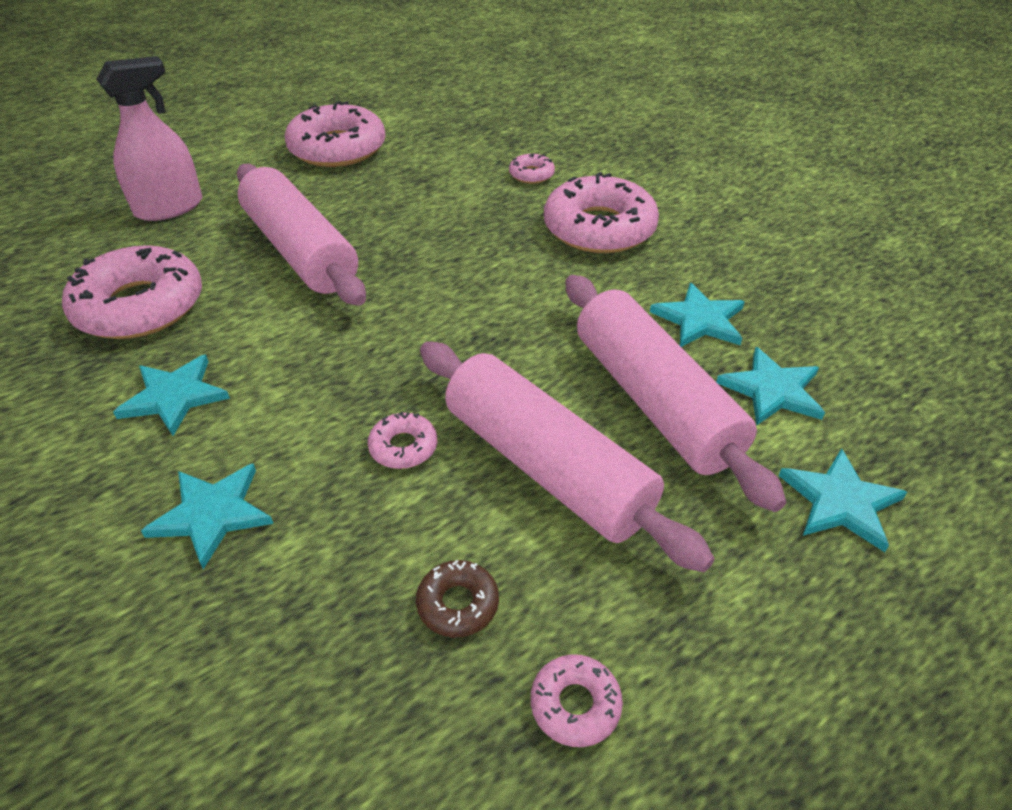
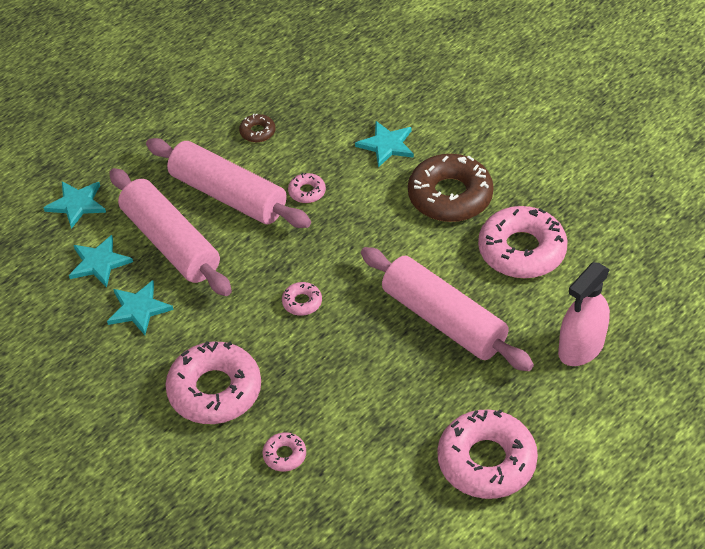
camera: 170 degrees right, 5 degrees up
(174, 396) = (450, 196): turquoise star -> brown donut
(575, 704) = (203, 110): pink donut -> pink donut (302, 302)

